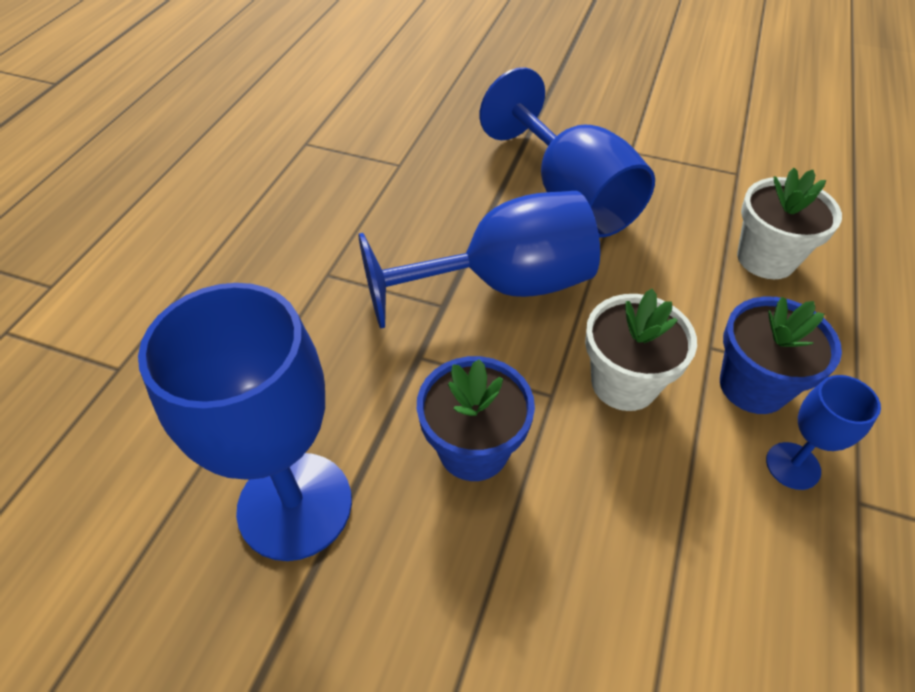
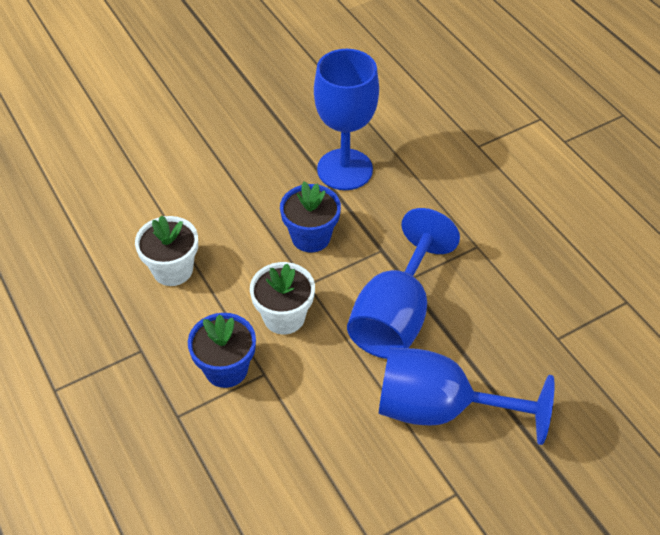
camera: 130 degrees right, 0 degrees up
(766, 258) = (286, 468): white flower pot -> white flower pot (172, 270)
(792, 466) = (179, 342): blue goblet -> none

